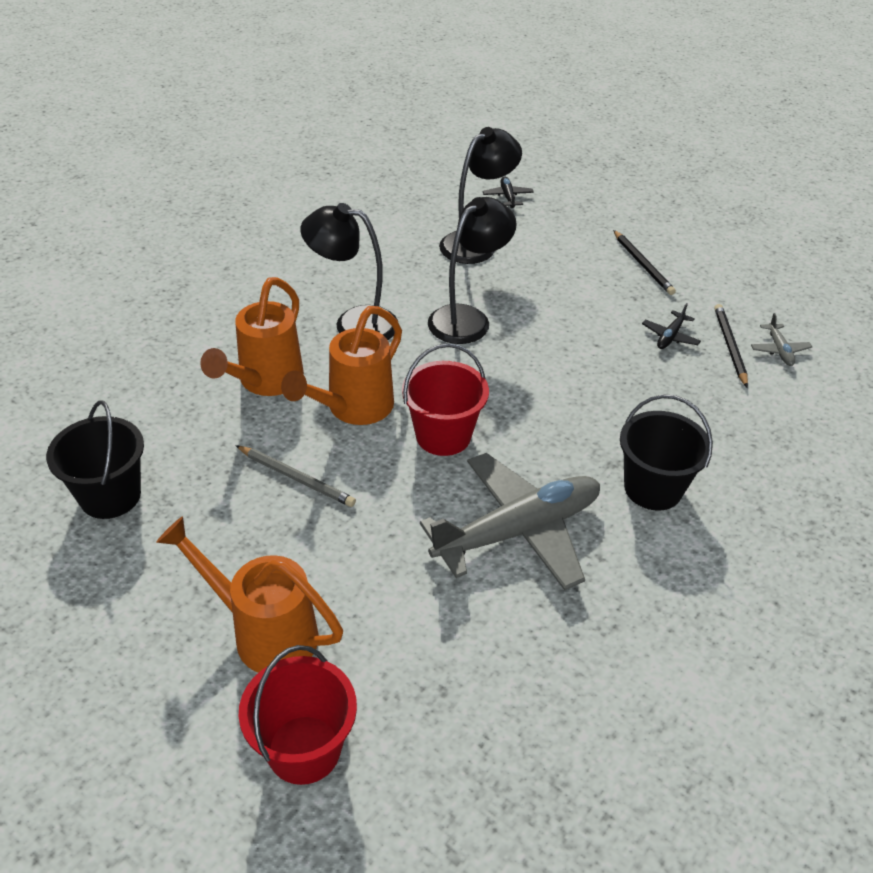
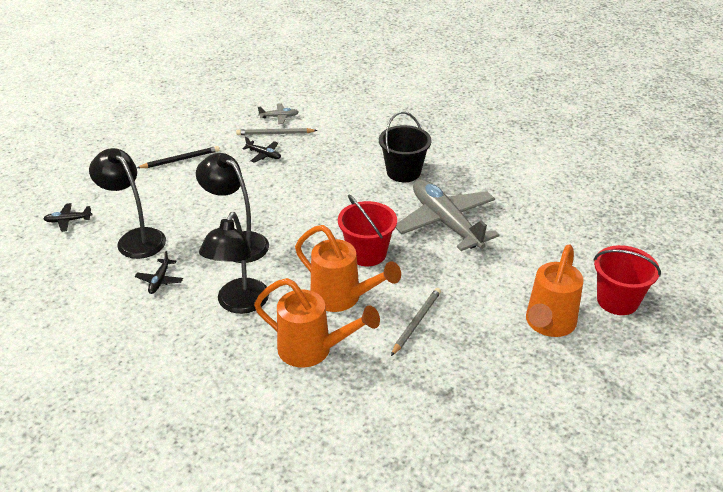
camera: 90 degrees left, 5 degrees down
(110, 496) = (450, 426): black bucket -> none
(401, 264) = (160, 280): none -> black plane
(729, 346) = (275, 134): black pencil -> grey pencil

